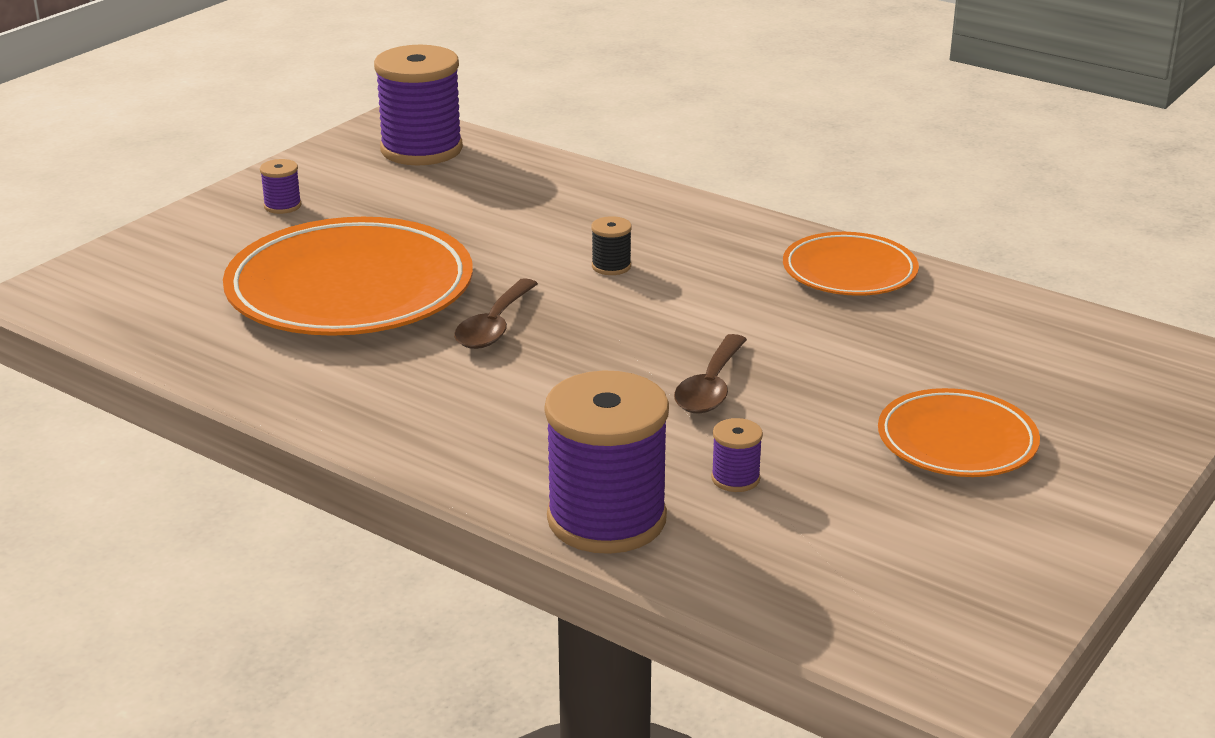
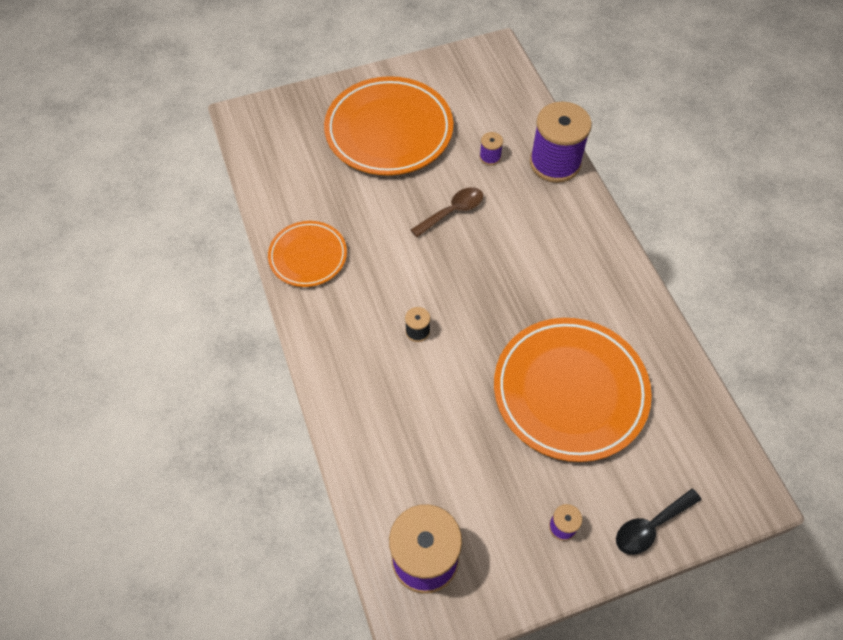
camera: 145 degrees left, 30 degrees up
(171, 236) = (651, 526): none -> black spoon
(494, 326) = (515, 312): brown spoon -> none
(957, 441) = (389, 131): orange plate -> orange plate, size x1.80

